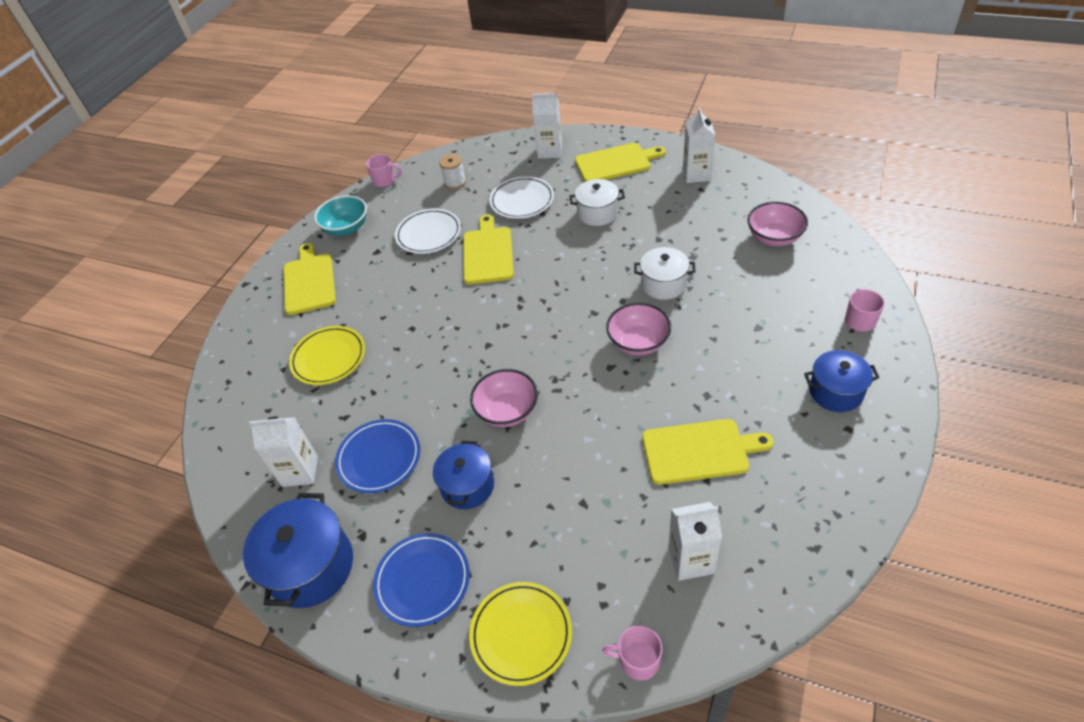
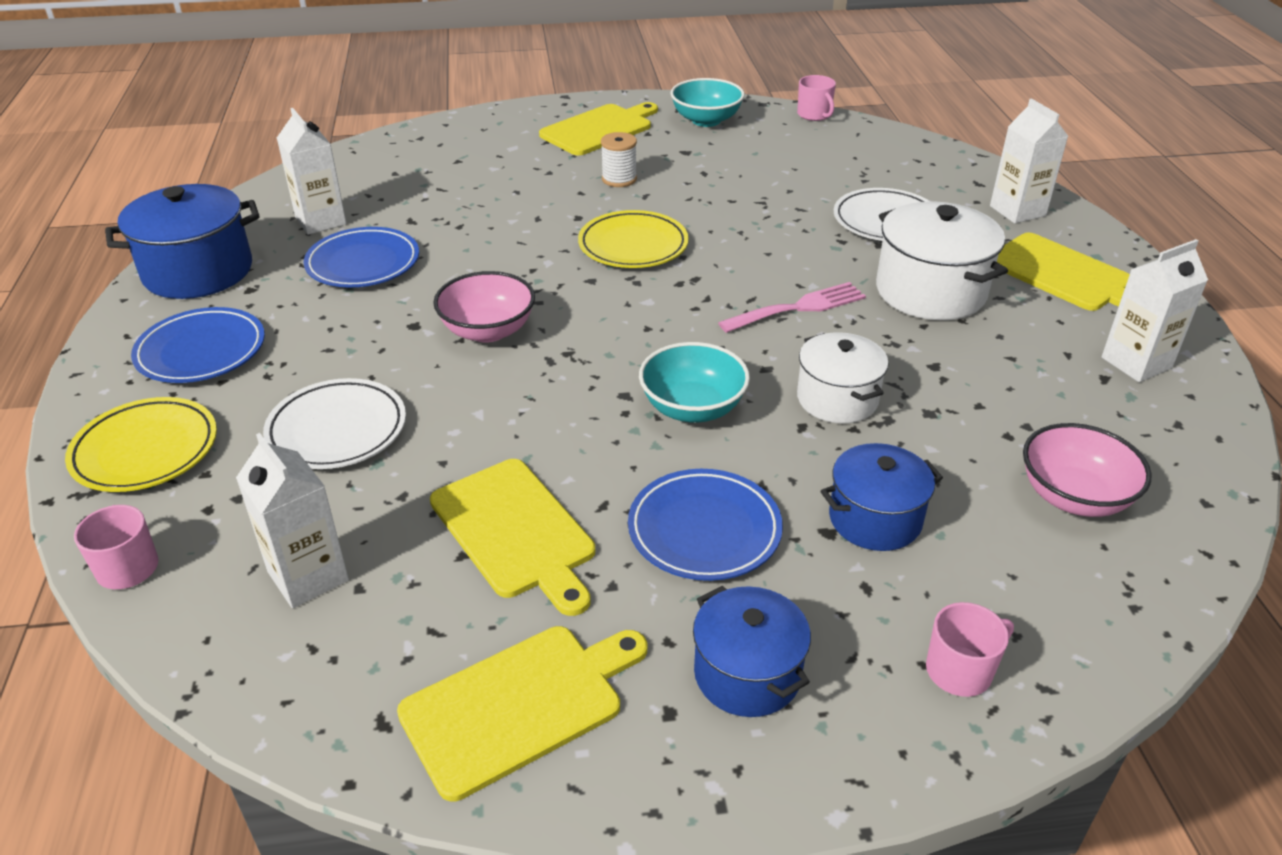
camera: 55 degrees right, 10 degrees down
(329, 358) = (492, 181): yellow plate -> yellow plate (633, 245)
(429, 234) = (749, 175): white plate -> white plate (337, 430)
(455, 182) = (865, 161): white spool -> white spool (619, 179)
(467, 486) = (351, 339): blue pot -> blue pot (875, 519)
(488, 253) = (756, 227): yellow cutting board -> yellow cutting board (519, 705)
(578, 267) = (798, 308): none -> pink fork
(597, 213) = (930, 291): white pot -> white pot, size x1.54
(638, 342) = (692, 408): pink bowl -> turquoise bowl
(735, 372) = (704, 530): none -> blue plate

